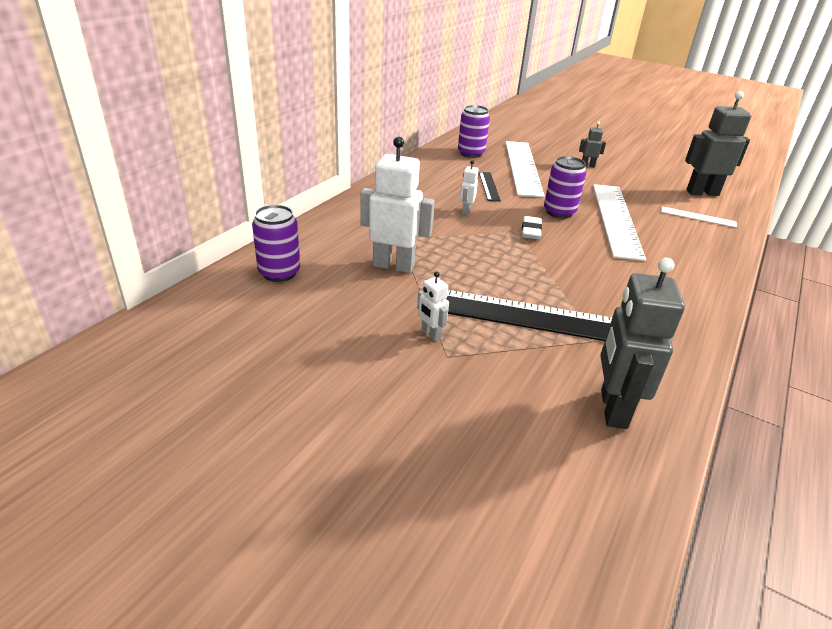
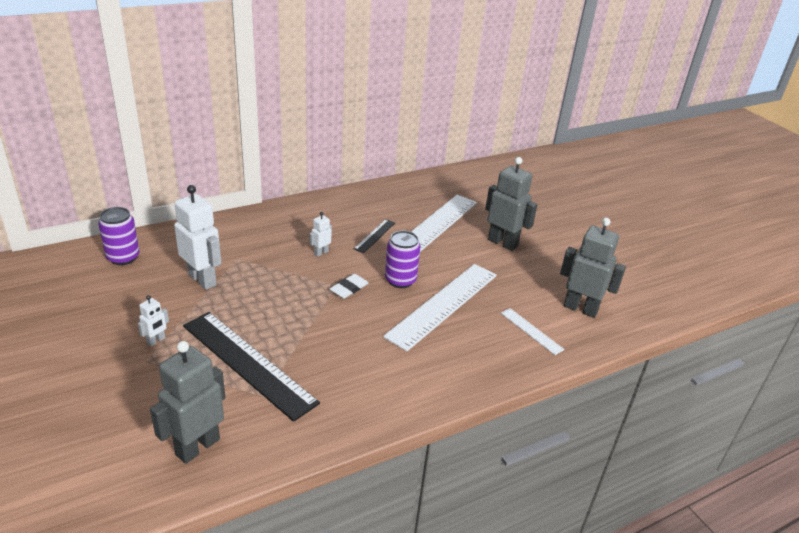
camera: 30 degrees right, 0 degrees up
(430, 334) = (156, 341): white robot -> white robot turned 135 degrees counterclockwise
(471, 153) = (406, 198): purple can -> none
(587, 165) = (502, 243): grey robot -> grey robot, size x2.08

